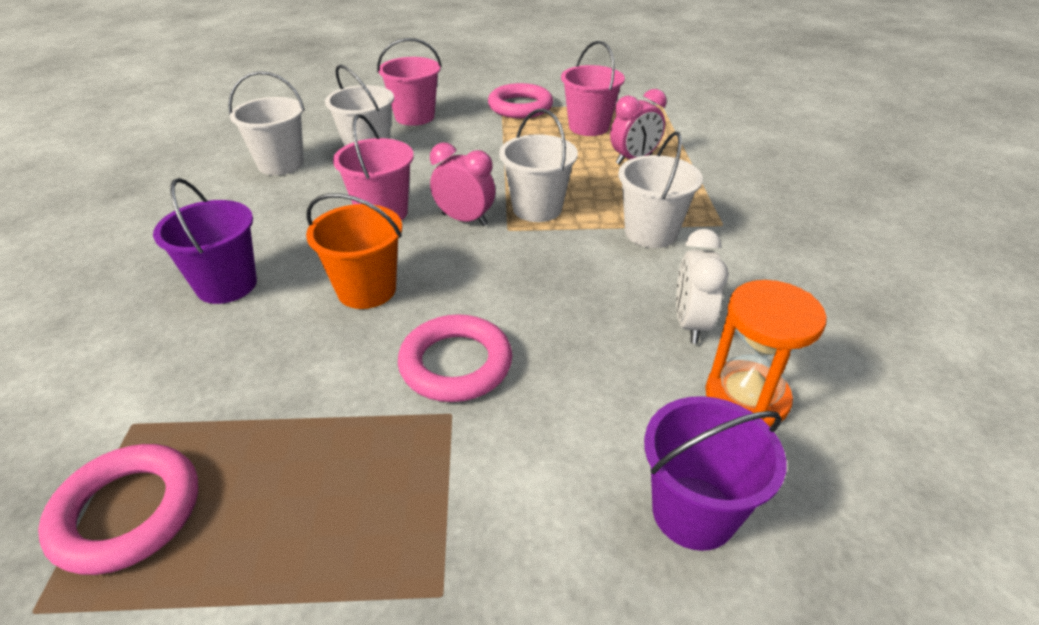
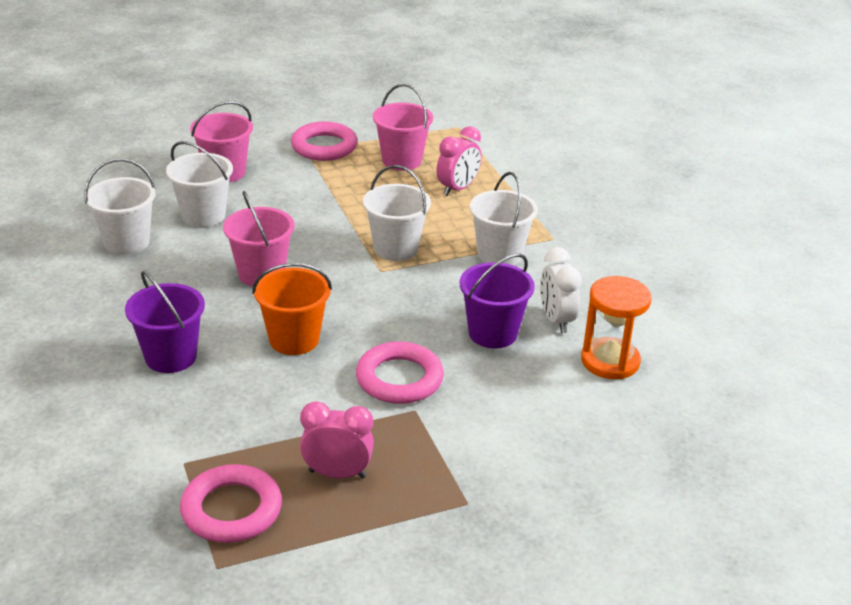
camera: 20 degrees left, 5 degrees down
(464, 220) = (338, 268): pink clock -> pink clock (337, 474)
(693, 512) = (598, 432): purple bucket -> purple bucket (492, 333)

